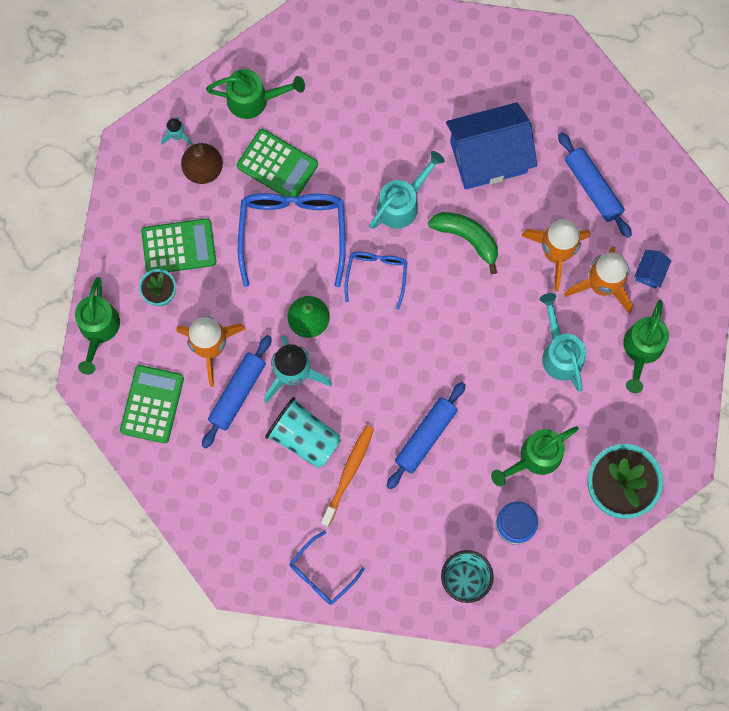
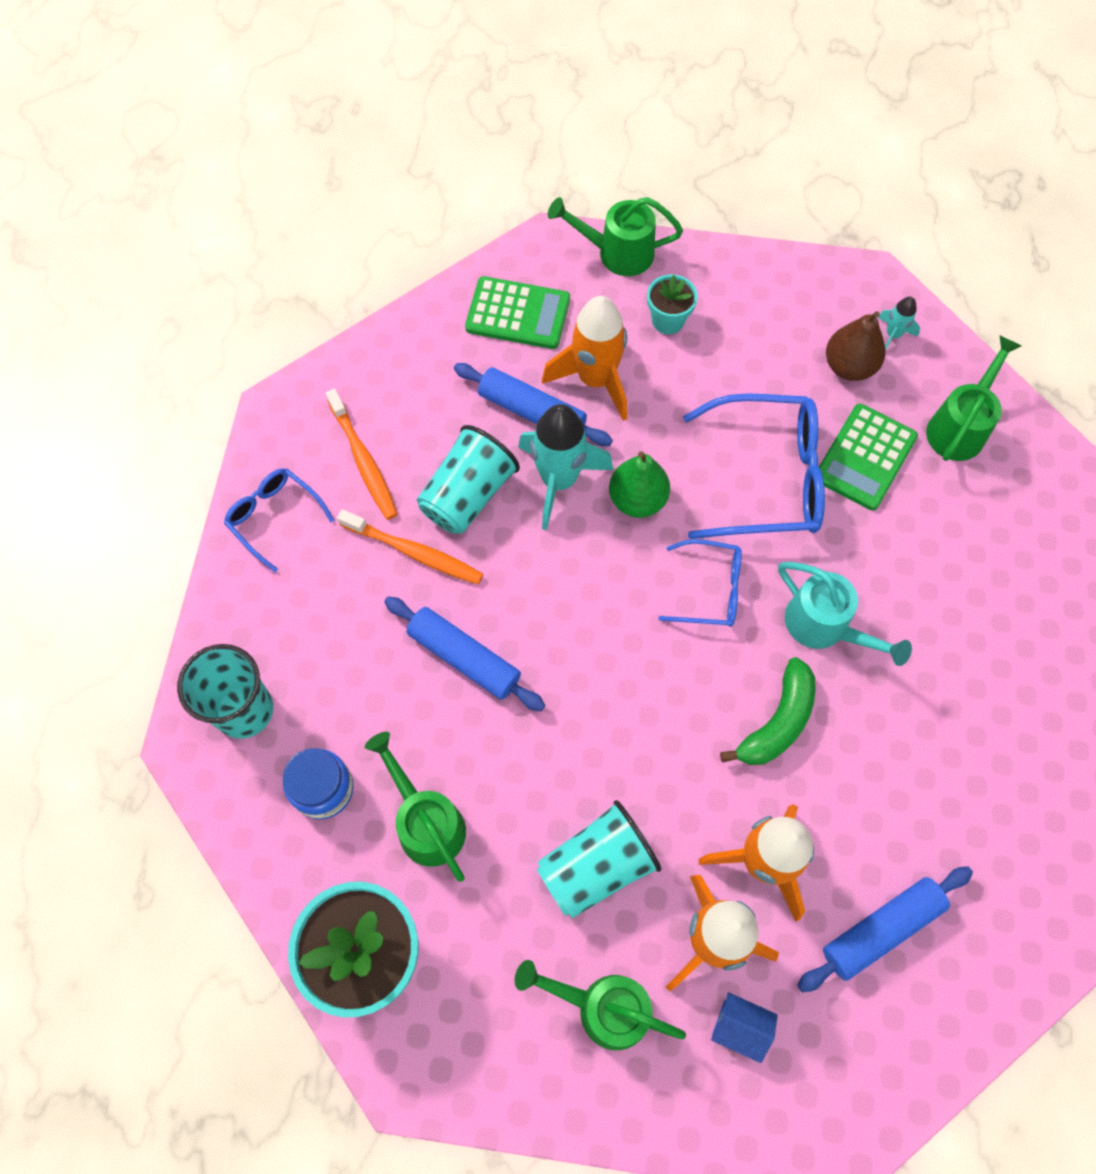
camera: 90 degrees right, 10 degrees down
(179, 247) = (735, 340): green calculator -> none
(254, 99) = (959, 427): green watering can -> green watering can turned 150 degrees counterclockwise
(276, 513) = (363, 460): none -> orange toothbrush
(488, 157) = (914, 756): blue house -> none
(560, 353) = (596, 866): turquoise watering can -> turquoise cup

